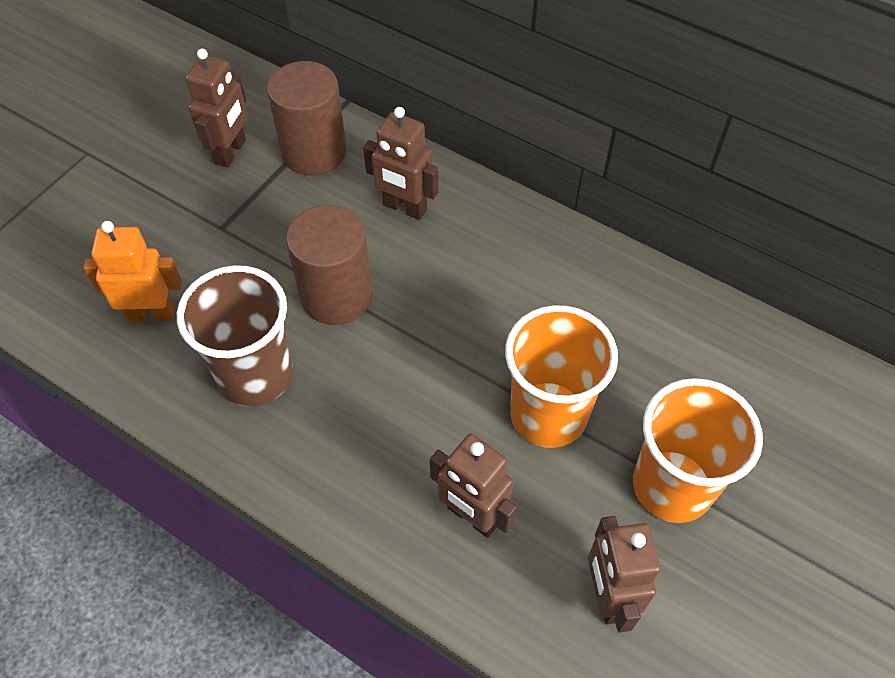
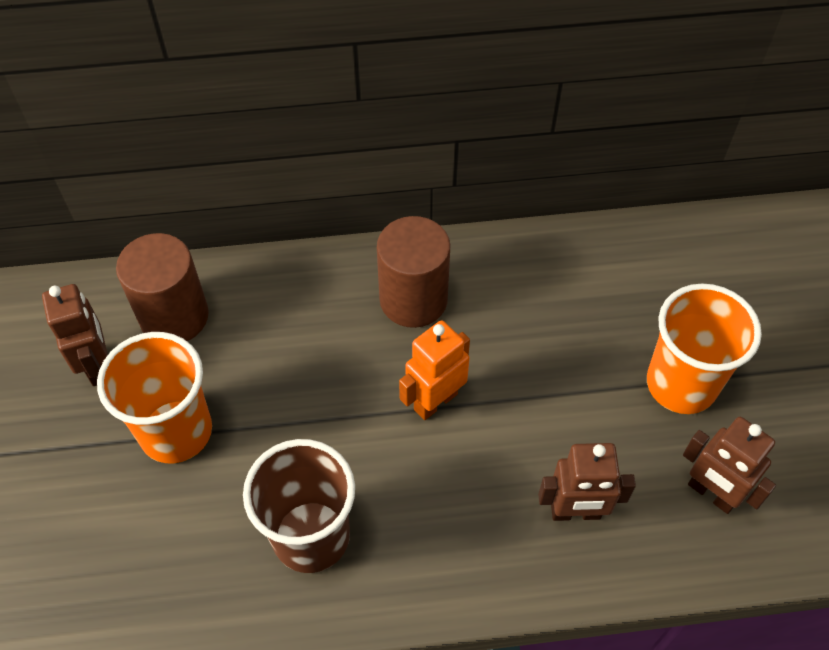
camera: 40 degrees left, 0 degrees up
(151, 314) = (168, 555): orange robot -> orange robot (435, 401)
(336, 295) = (313, 423): brown cylinder -> brown cylinder (413, 299)
(404, 208) = (298, 312): brown robot -> none
(548, 414) = (557, 396): orange cup -> orange cup (176, 431)

